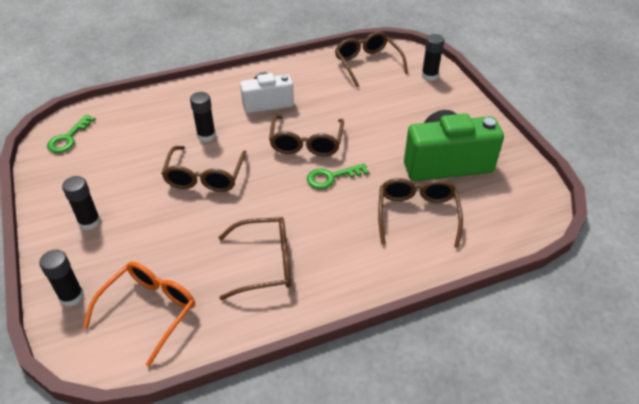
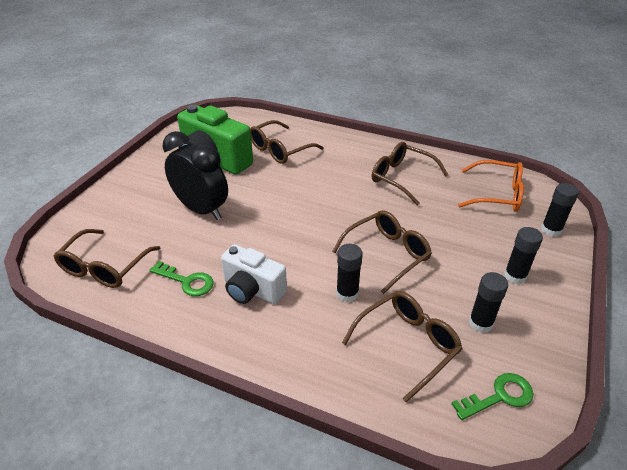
camera: 135 degrees left, 5 degrees down
(149, 310) = (497, 194): orange glasses -> orange glasses turned 150 degrees counterclockwise
(306, 143) = (276, 230): brown glasses -> brown glasses (407, 344)
(331, 177) = (295, 196): green key -> green key (187, 281)
(378, 123) = (201, 210): none -> black clock
(429, 76) = (92, 219): black glue stick -> black glue stick (480, 323)

